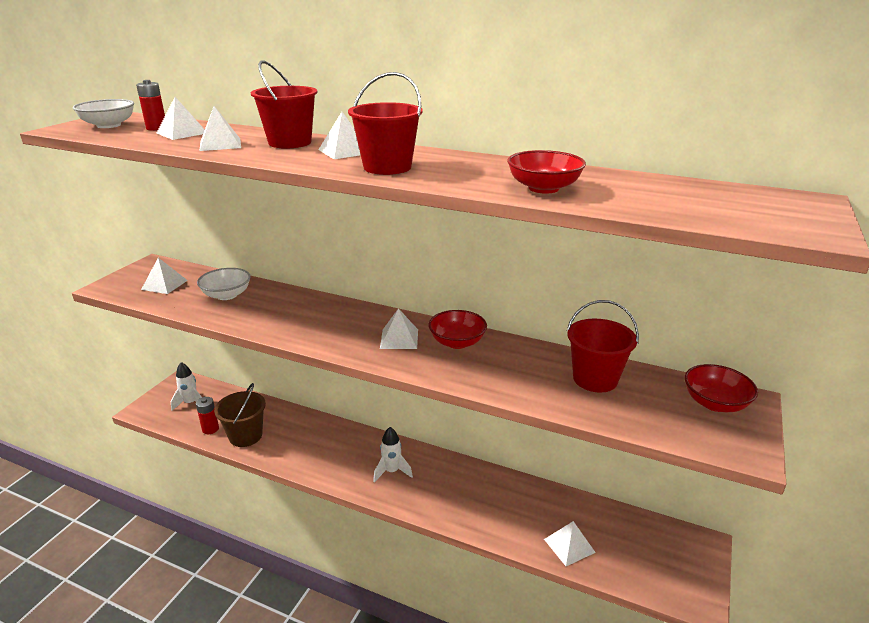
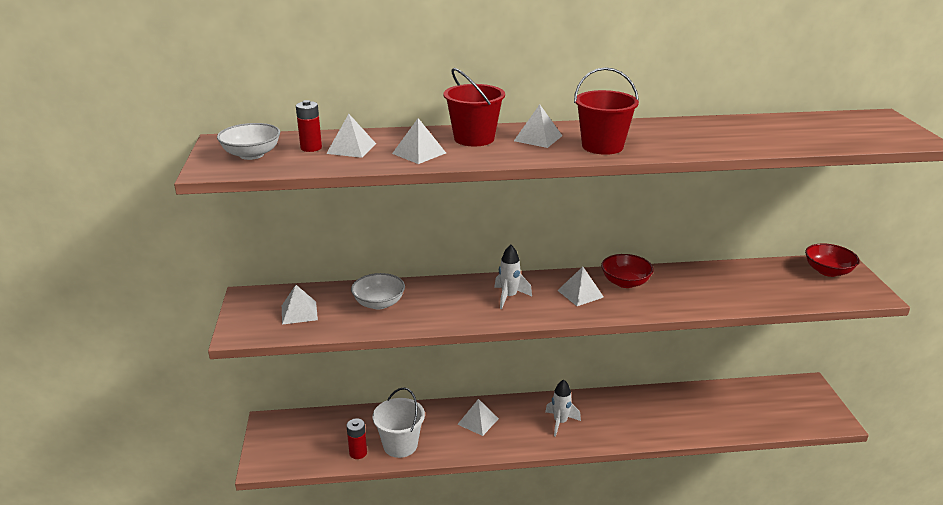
camera: 30 degrees left, 0 degrees up
(191, 403) = (307, 438): white rocket -> white rocket (509, 297)
(245, 436) = (400, 445): brown bucket -> white bucket
(543, 188) = (735, 141): red bowl -> none
(569, 545) = (735, 421): white pyramid -> white pyramid (478, 421)
(595, 379) = (745, 279): red bucket -> none

